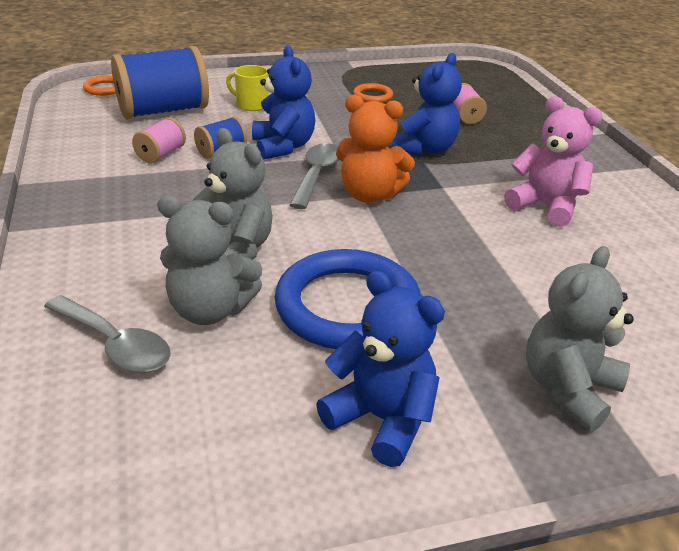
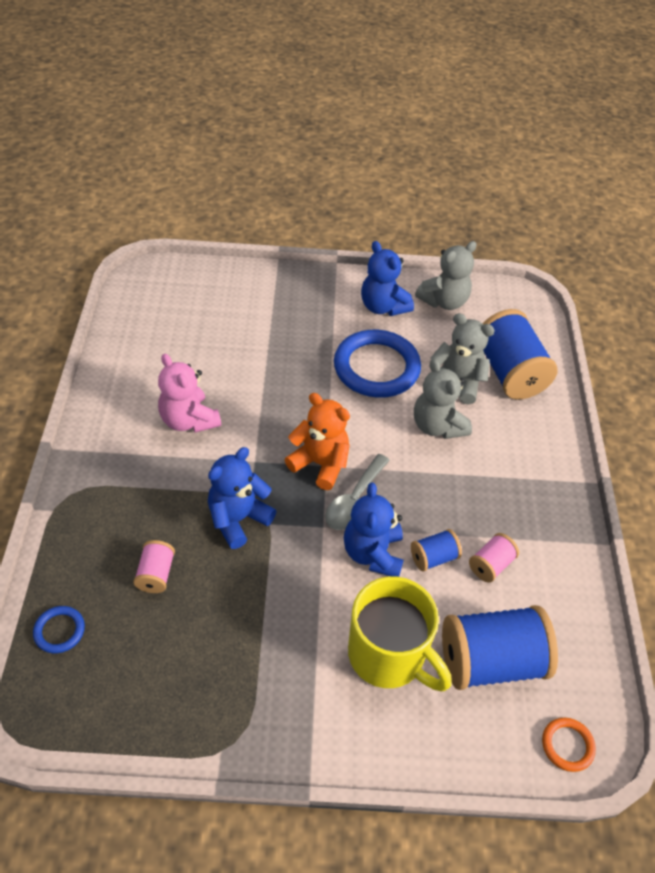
camera: 165 degrees left, 15 degrees up
(114, 344) = (509, 372): grey spoon -> blue spool
(251, 105) = (388, 655): yellow mug -> yellow mug, size x2.02
(373, 96) = (235, 648): orange ring -> none
(504, 89) = (59, 631): none -> blue ring
(568, 389) = (287, 299): grey teddy bear -> grey teddy bear (444, 301)

